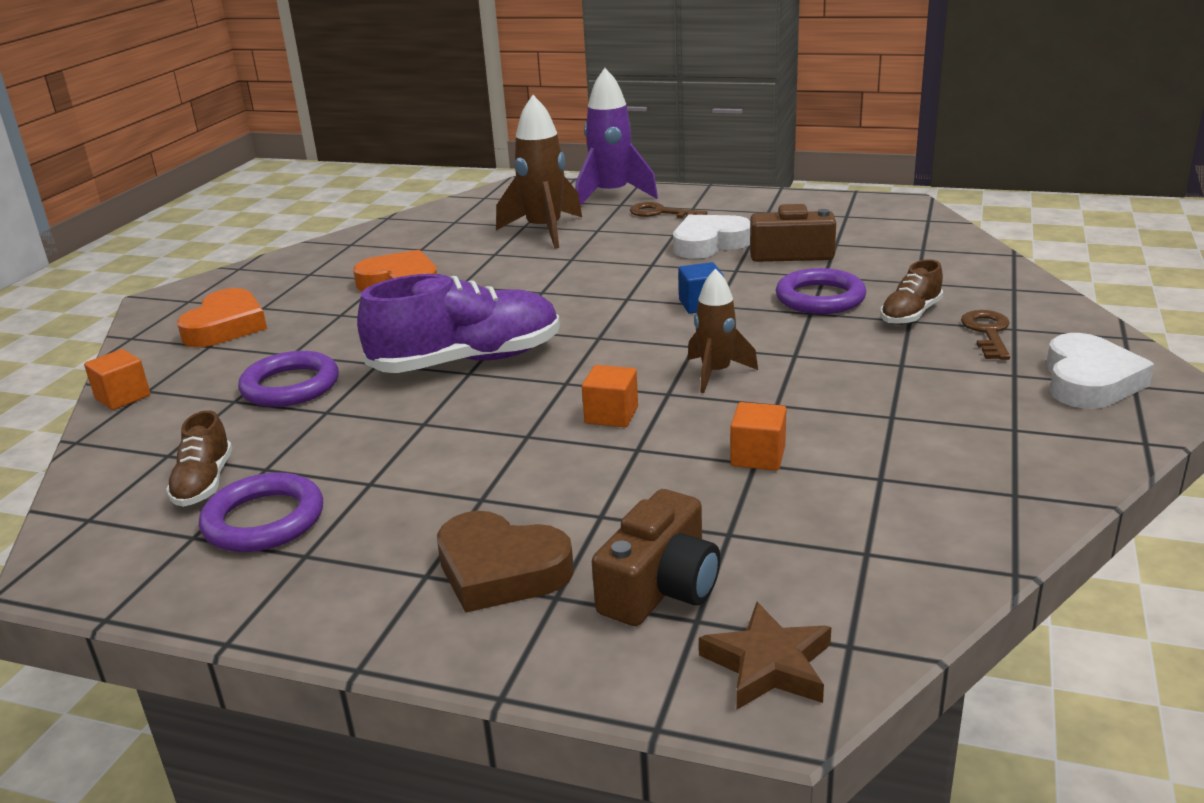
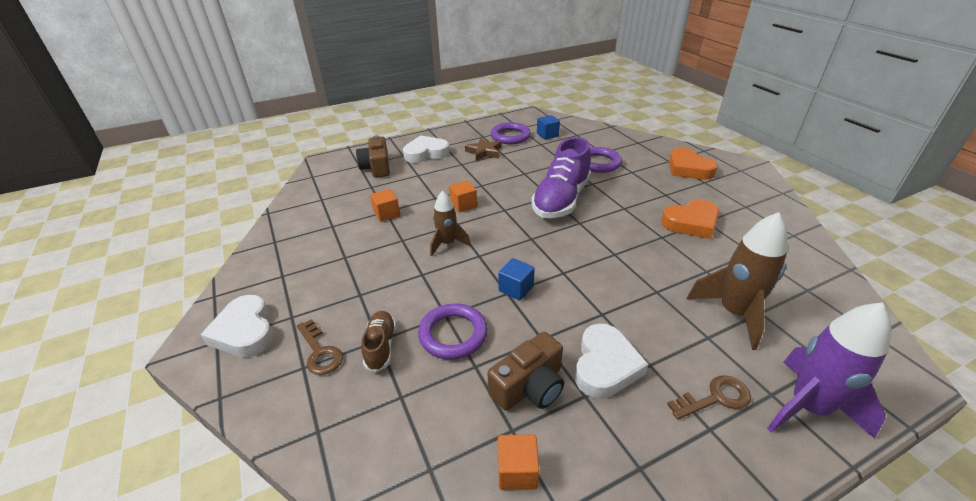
camera: 135 degrees right, 10 degrees up
(123, 397) = (637, 138): orange cube -> orange cube (517, 471)
(204, 483) = (547, 135): brown shoe -> blue cube
(501, 570) = (426, 153): brown heart -> white heart
(768, 665) = (331, 165): brown star -> brown star (484, 152)

